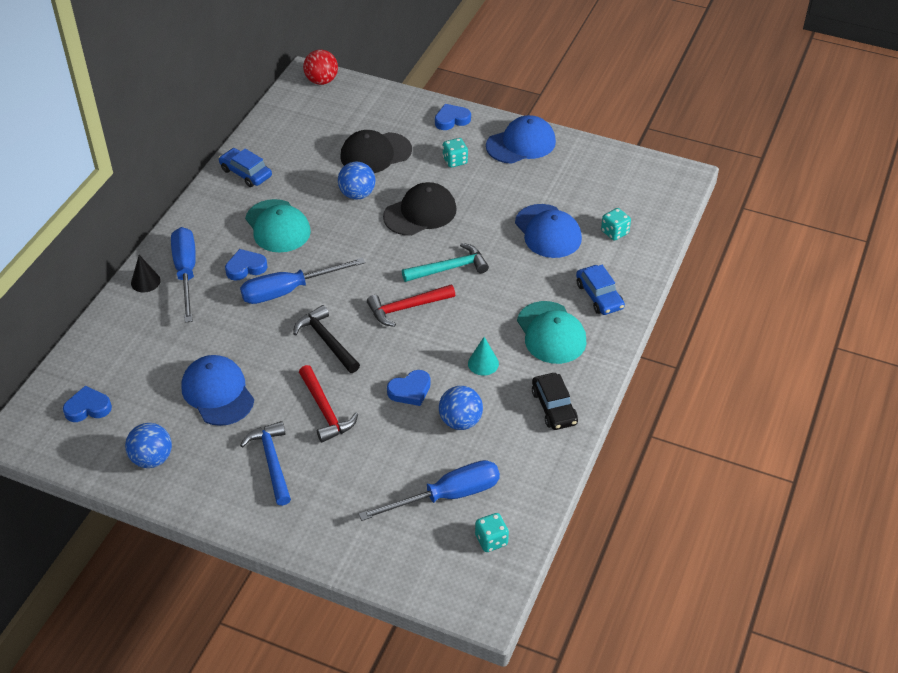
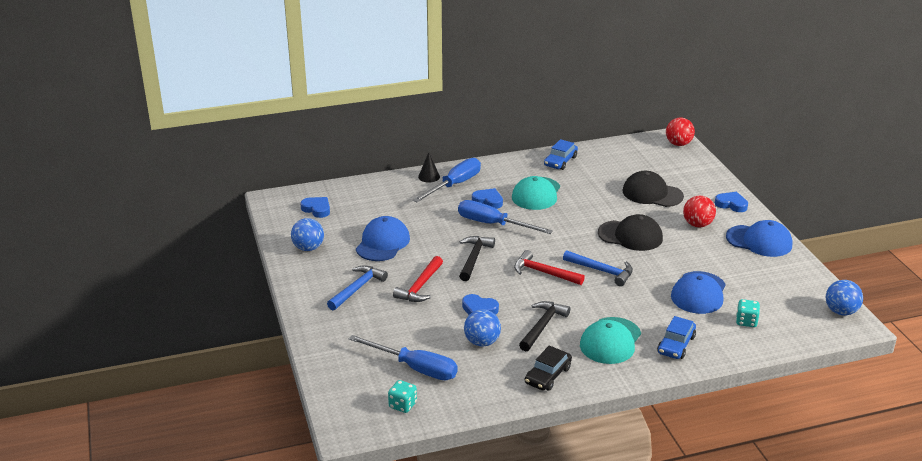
camera: 50 degrees right, 15 degrees down
(246, 173) = (560, 161): blue car -> blue car turned 150 degrees counterclockwise
(357, 194) = (607, 206): blue ball -> blue ball (841, 311)
(449, 268) = (601, 271): turquoise hammer -> blue hammer
(455, 161) = (697, 224): turquoise dice -> red ball
(483, 363) = (542, 326): turquoise cone -> black hammer

